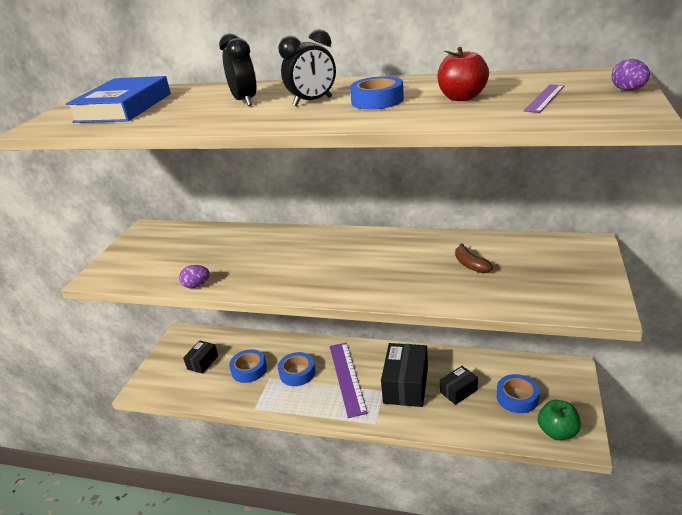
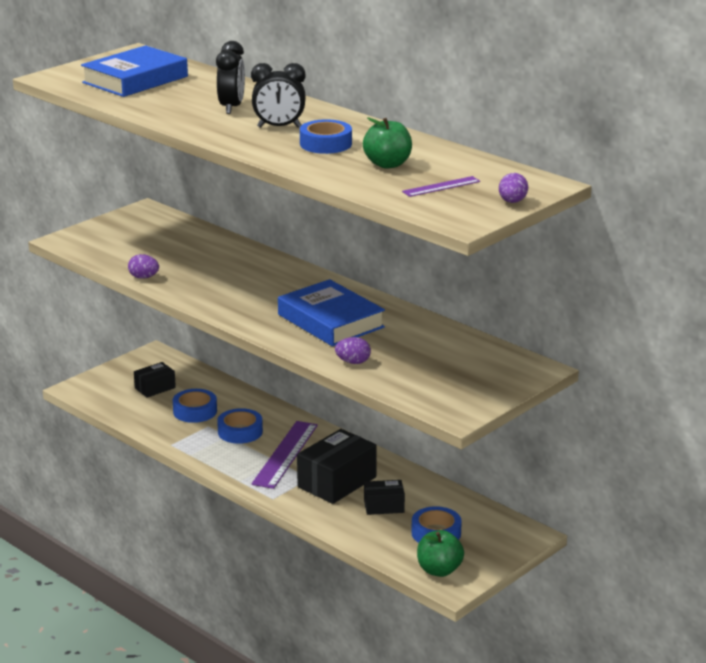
camera: 25 degrees right, 5 degrees down
(392, 265) = (330, 321): none -> blue book
(458, 295) = (353, 362): none -> purple egg
(462, 98) = (387, 164): red apple -> green apple
(470, 265) = (399, 345): brown banana -> none

